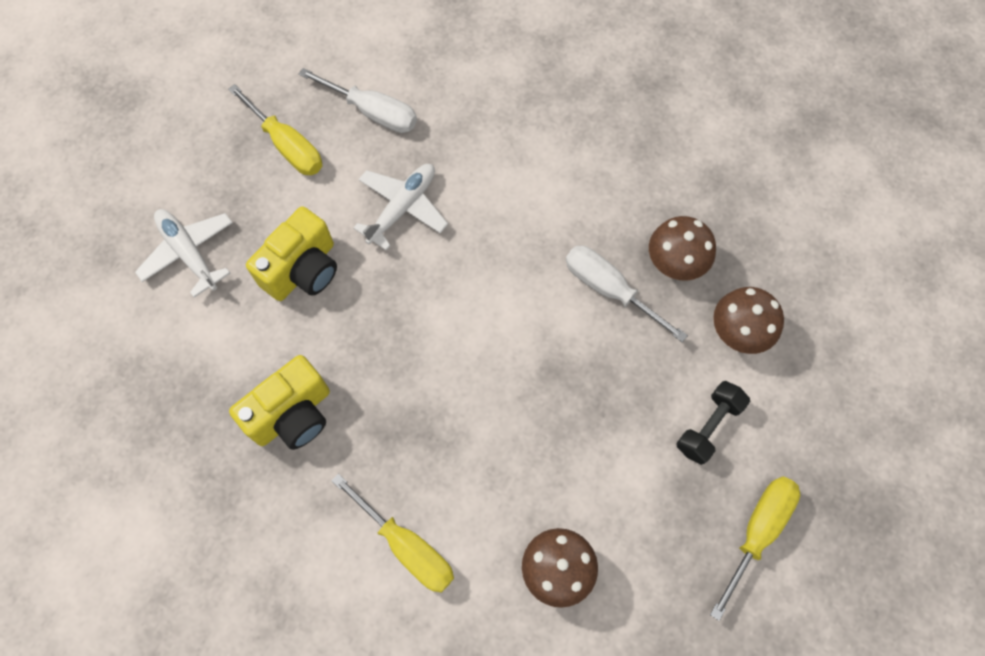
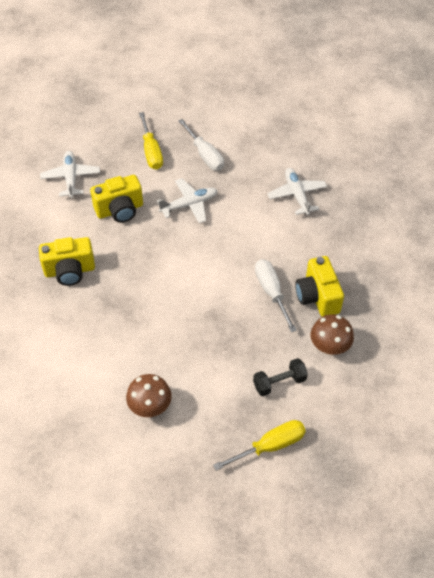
camera: 30 degrees right, 15 degrees down
(406, 545) = (83, 356): yellow screwdriver -> none
(546, 114) = (297, 195): none -> white plane
(675, 263) = (317, 296): brown mushroom -> yellow camera

